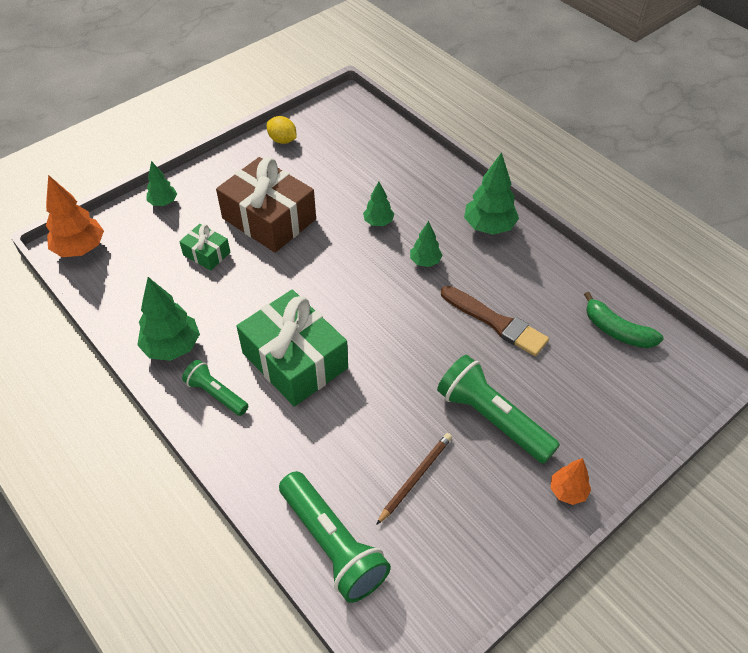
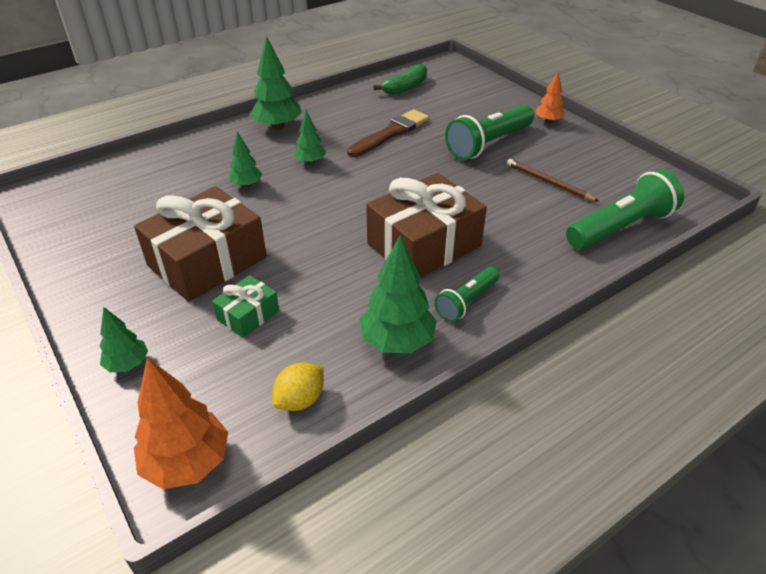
camera: 85 degrees left, 10 degrees down
(282, 140) = (66, 249): yellow lemon -> yellow lemon (300, 400)
(295, 360) = (424, 245): green gift -> brown gift

